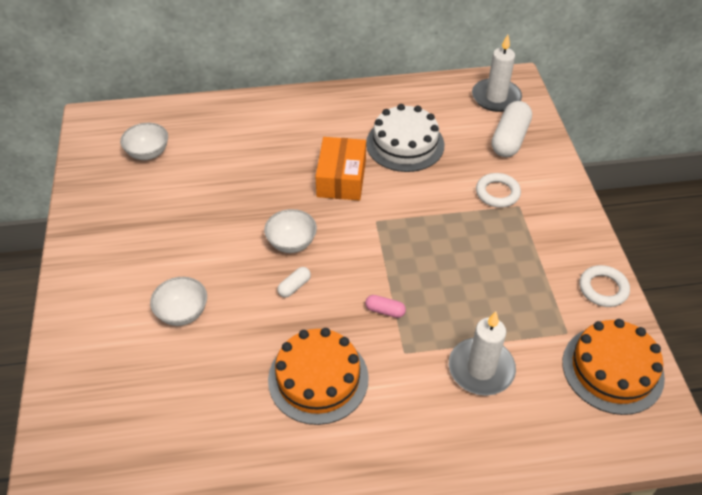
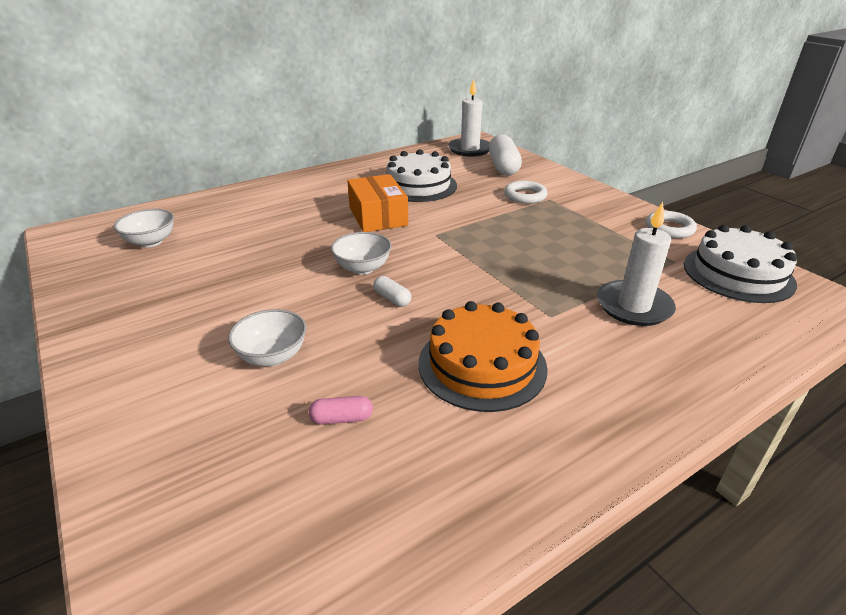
camera: 25 degrees left, 15 degrees down
(294, 286) = (392, 299): white capsule -> white capsule turned 60 degrees counterclockwise
(385, 311) = (502, 291): pink capsule -> pink capsule (342, 418)
(612, 369) = (738, 274): orange cake -> white cake

